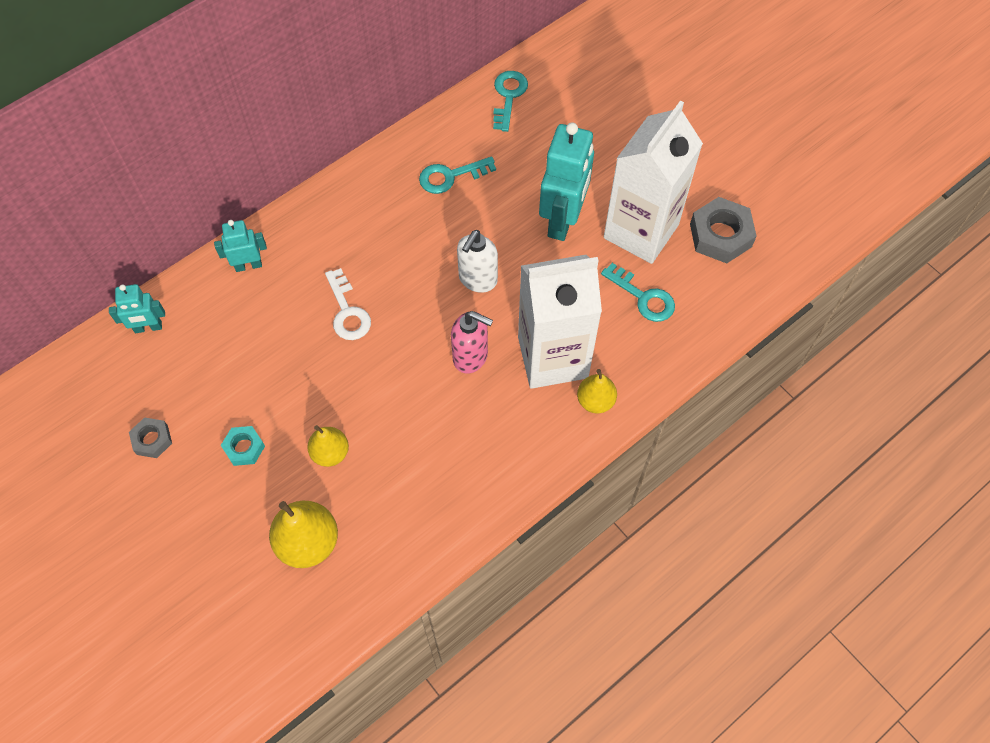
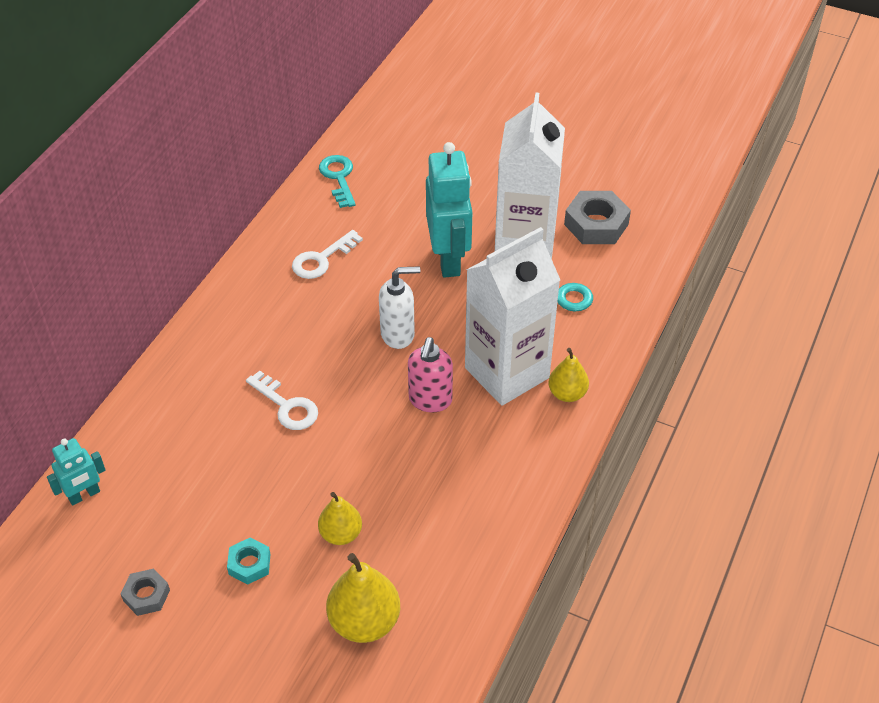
camera: 25 degrees left, 15 degrees down
(248, 265) = (161, 402): turquoise robot -> none
(451, 176) = (322, 259): turquoise key -> white key
(471, 357) = (430, 400): pink soap dispenser -> pink soap dispenser turned 105 degrees clockwise
(477, 279) = (398, 334): white soap dispenser -> white soap dispenser turned 105 degrees counterclockwise

